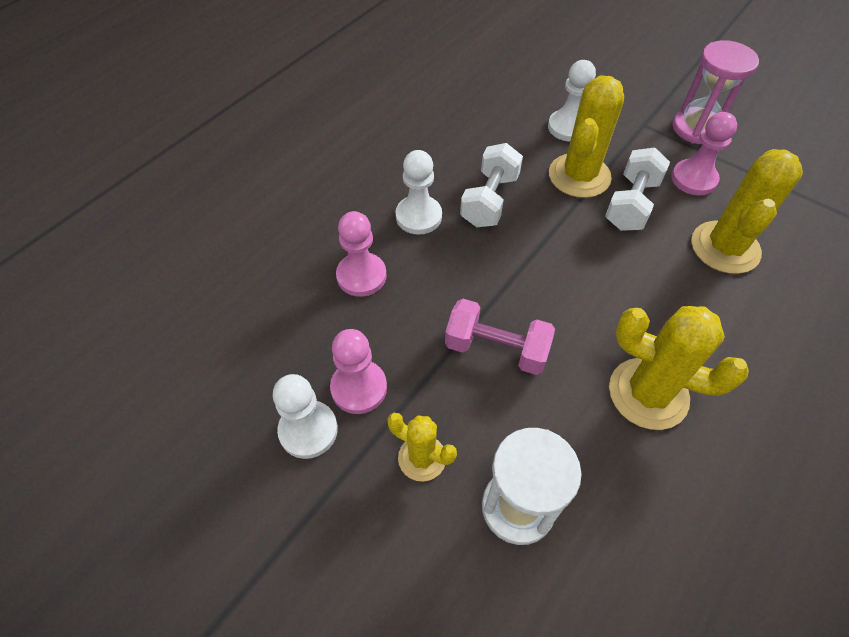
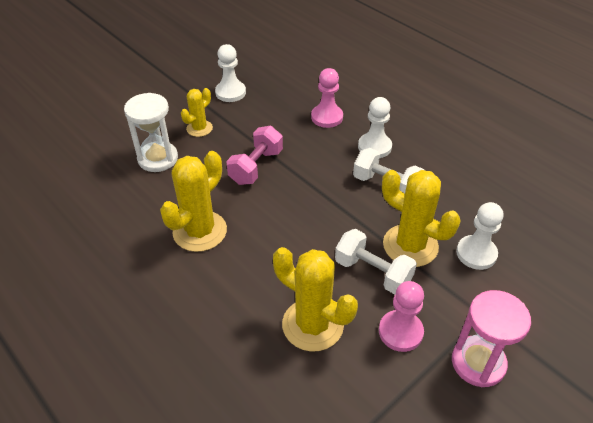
camera: 100 degrees right, 10 degrees down
(359, 388) = (249, 110): pink pawn -> none

